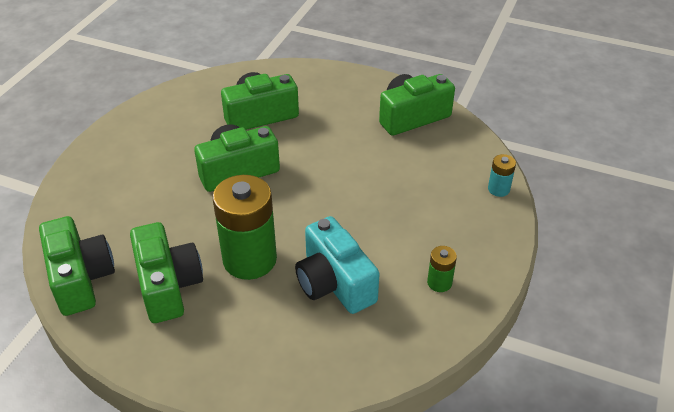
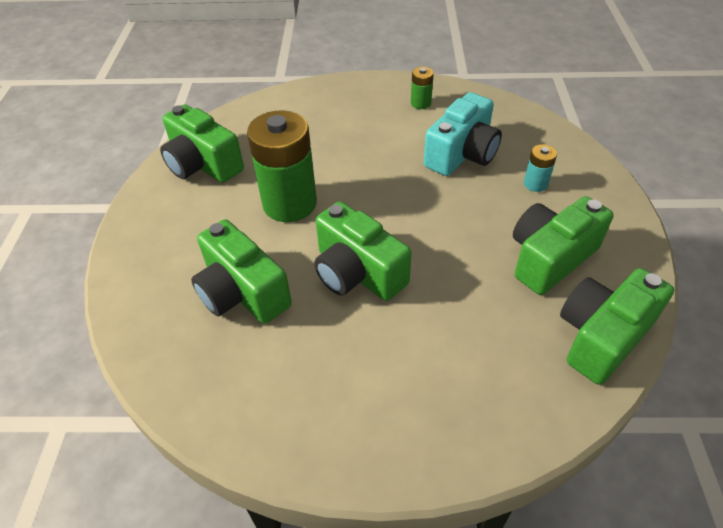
camera: 110 degrees left, 5 degrees up
(249, 259) = (476, 213): green battery -> green battery (289, 203)
(498, 189) = (294, 94): turquoise battery -> turquoise battery (535, 184)

